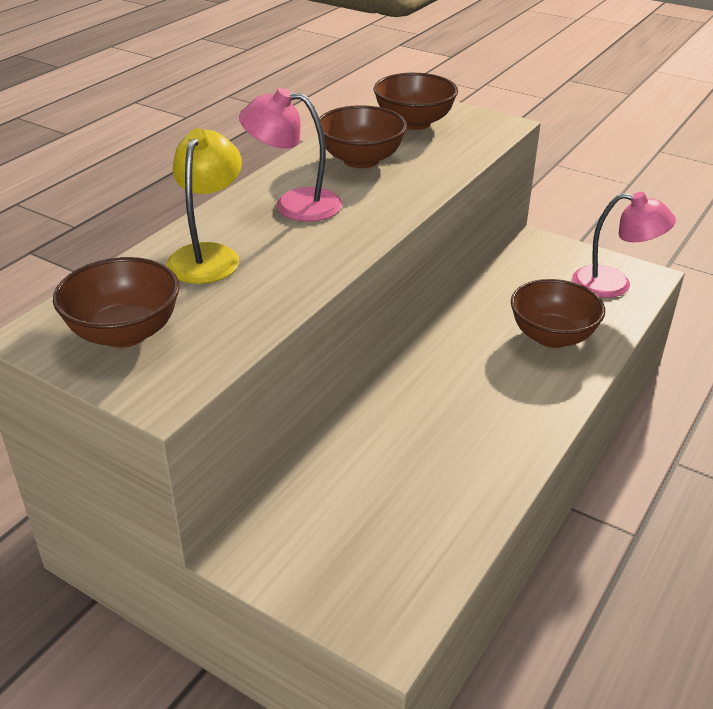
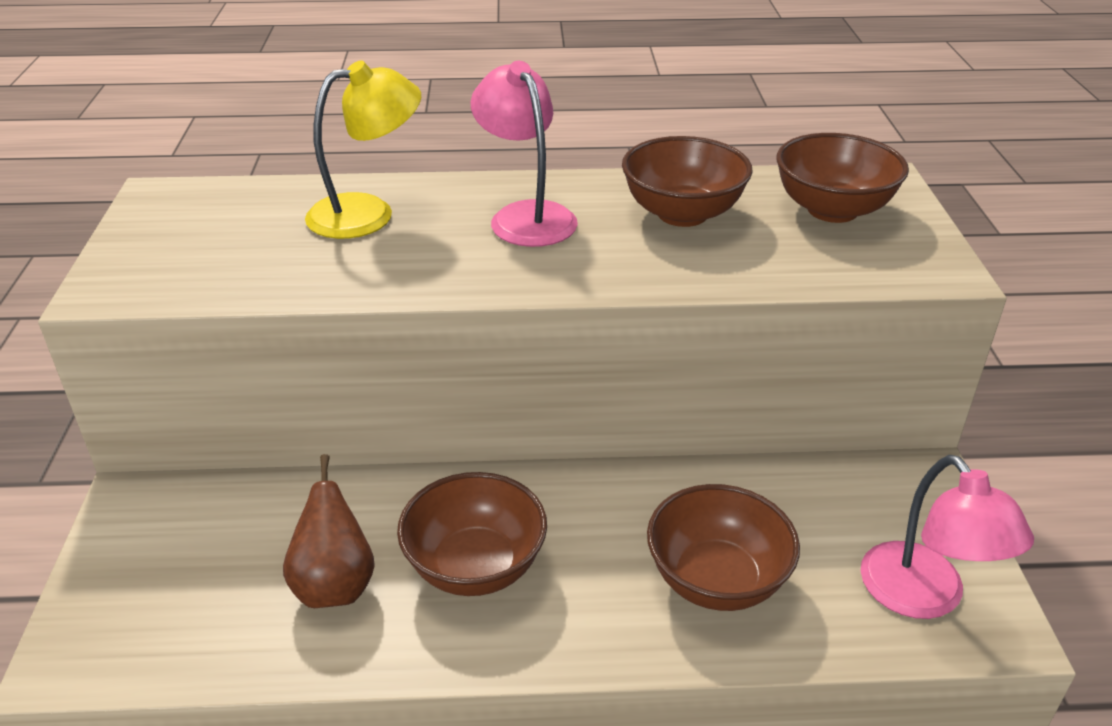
camera: 55 degrees right, 0 degrees up
(124, 333) = (193, 230): brown bowl -> brown bowl (475, 567)
(431, 478) = (335, 585): none -> brown pear

